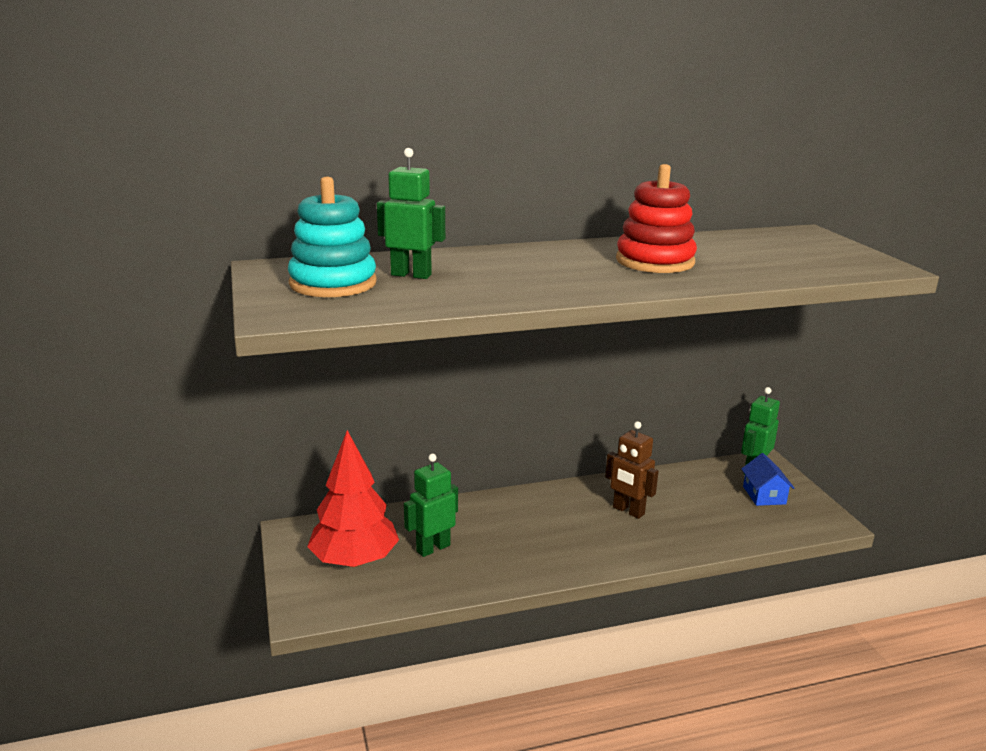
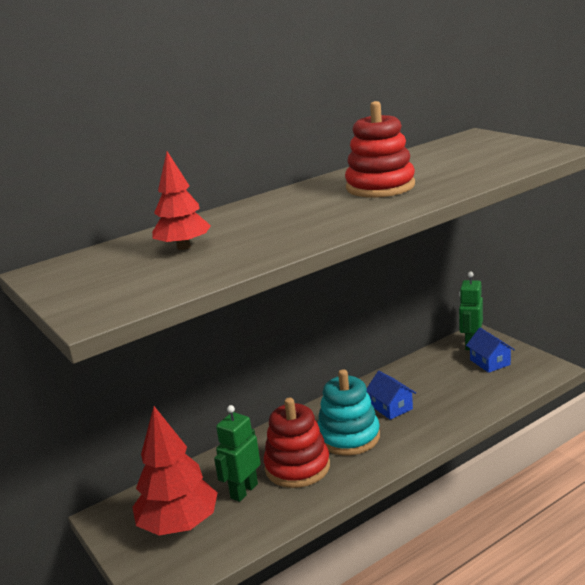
camera: 15 degrees left, 0 degrees up
(333, 283) = (119, 272): turquoise stacking toy -> turquoise stacking toy (348, 437)
(411, 275) = (184, 247): green robot -> red tree
(498, 541) = (297, 467): none -> red stacking toy
(628, 511) = (391, 407): brown robot -> blue house

